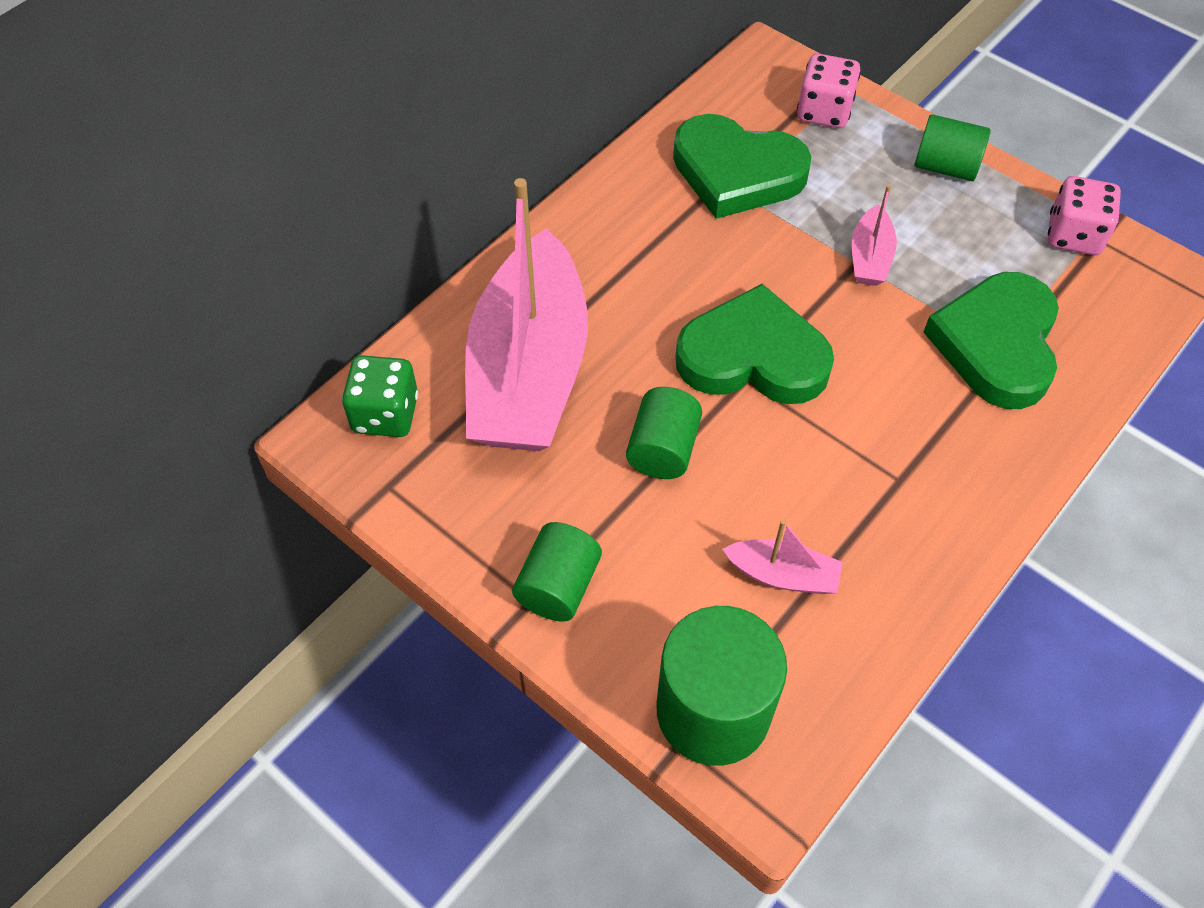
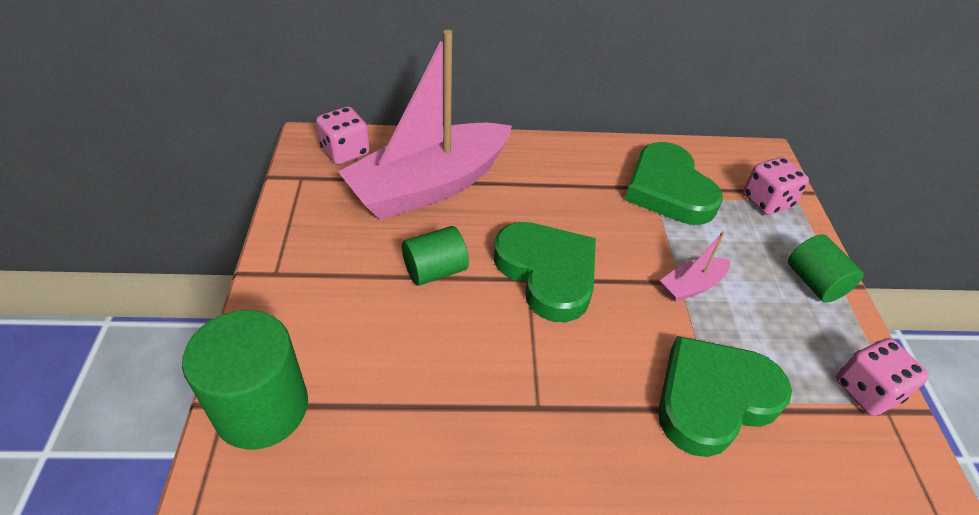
camera: 45 degrees right, 10 degrees down
(385, 414) = (345, 151): green dice -> pink dice
(558, 586) = (295, 279): green cylinder -> none
(783, 575) = (398, 384): pink boat -> none

